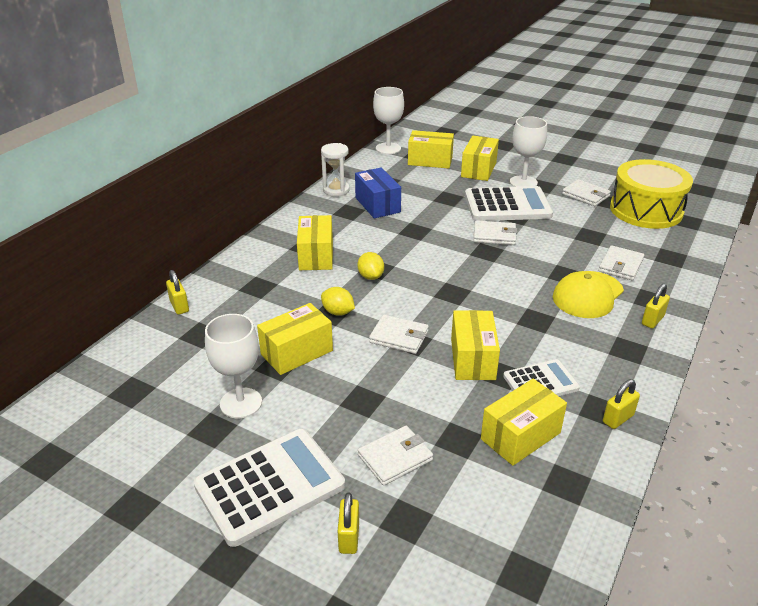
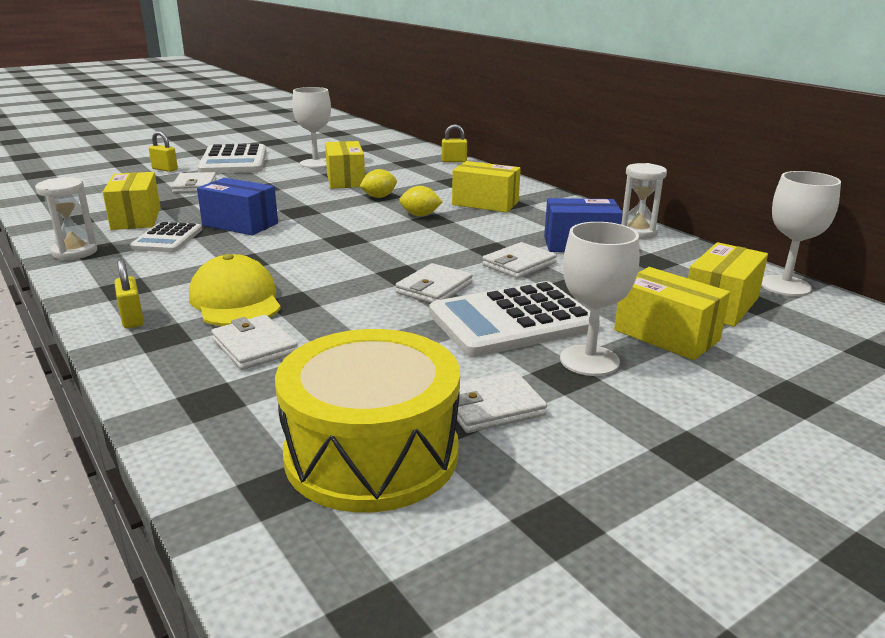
camera: 115 degrees right, 10 degrees down
(399, 337) = (312, 208): white wallet -> white wallet (519, 264)
(472, 359) = (240, 224): yellow box -> blue box
(507, 205) = (512, 321): white calculator -> white calculator turned 45 degrees clockwise
(618, 419) = (75, 252): yellow padlock -> white hourglass

